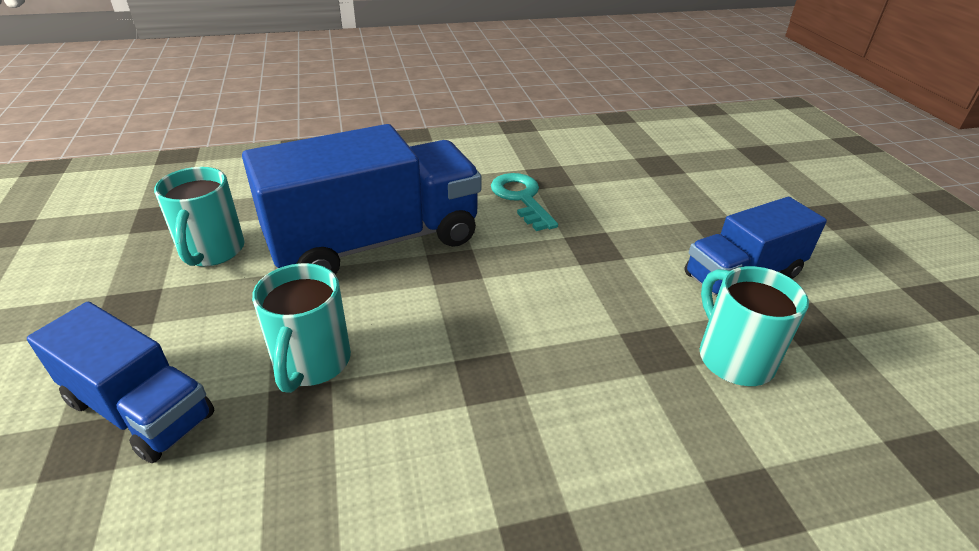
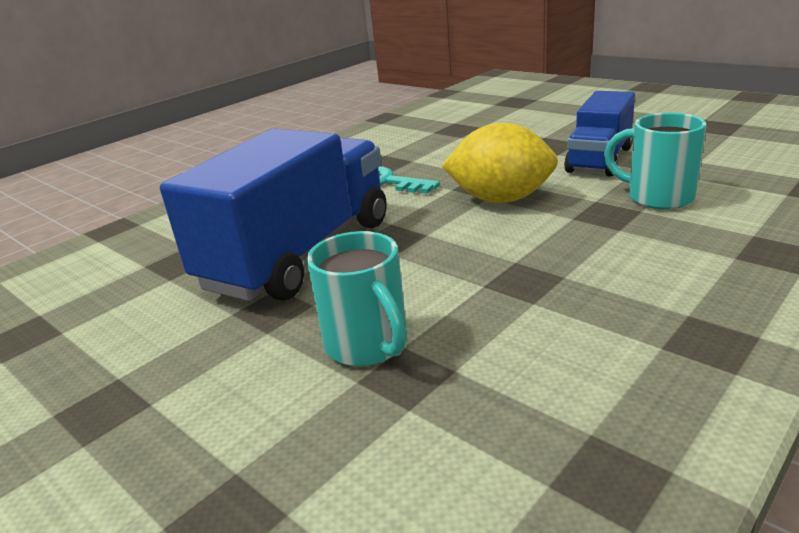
camera: 30 degrees left, 10 degrees down
(140, 409) = (244, 462): blue truck -> none
(211, 251) = (135, 330): turquoise mug -> none
(587, 273) = (501, 200): none -> yellow lemon

